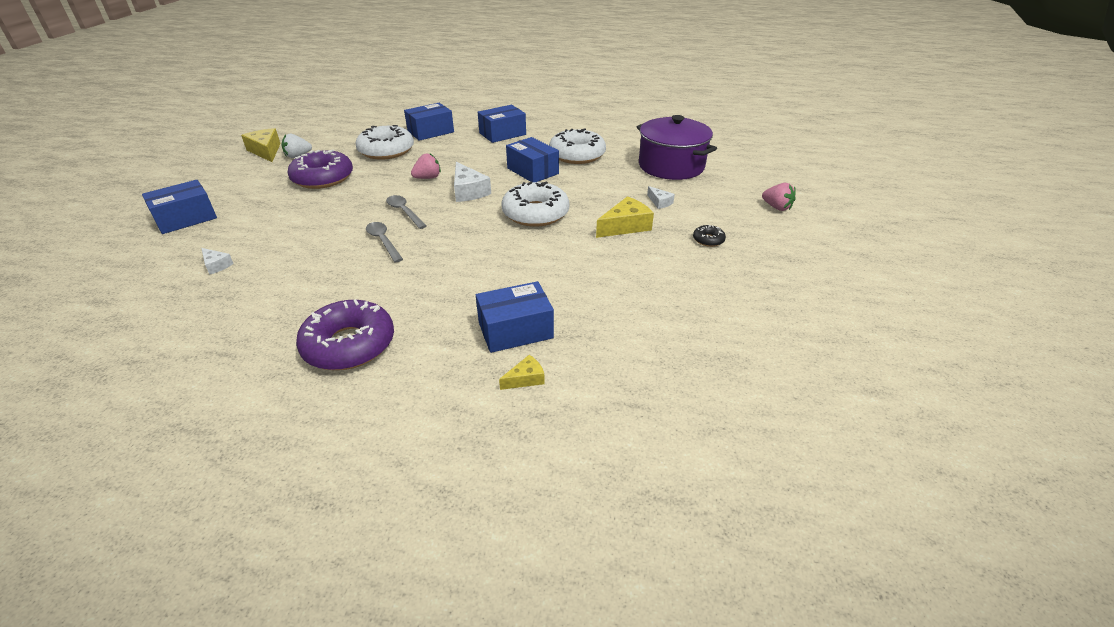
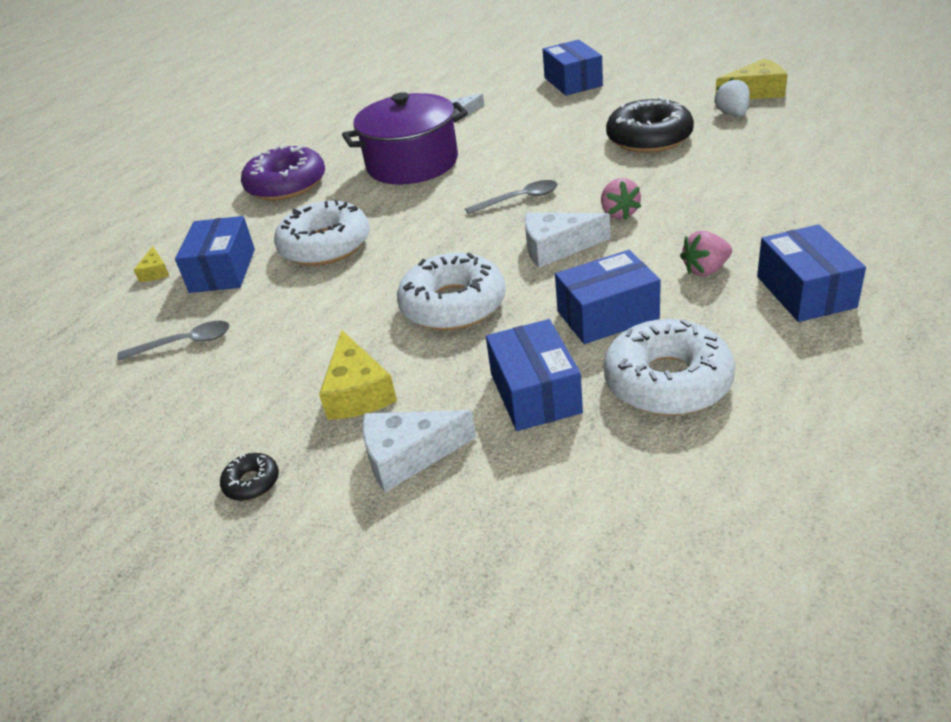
camera: 115 degrees right, 0 degrees up
(323, 178) = (649, 138): purple donut -> black donut
(383, 241) = (453, 189): grey spoon -> grey spoon (184, 343)
(386, 151) = (738, 175): white donut -> white donut (325, 245)
(430, 132) = (824, 211): blue box -> blue box (535, 393)
(659, 202) = (408, 456): white cheese -> white cheese, size x1.83
(671, 166) = (559, 526): purple pot -> purple pot (412, 163)
(776, 207) = (277, 653): pink strawberry -> pink strawberry (705, 270)

